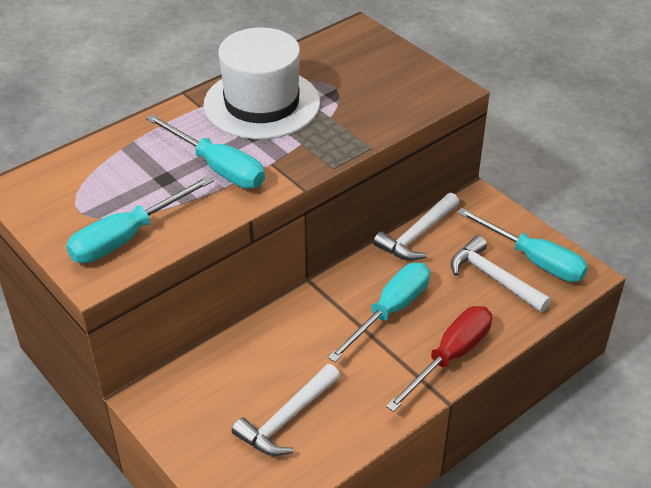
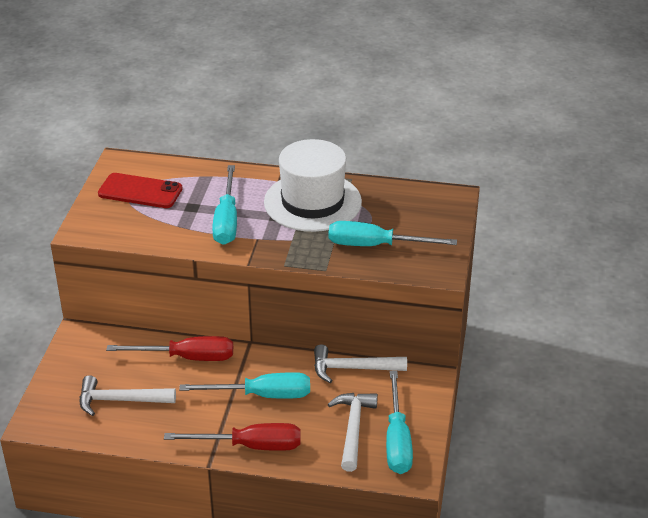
camera: 50 degrees right, 5 degrees down
(88, 200) = (140, 191): none -> red phone
(127, 237) = (125, 223): turquoise screwdriver -> turquoise screwdriver (375, 245)
(280, 334) = (187, 357): none -> red screwdriver

